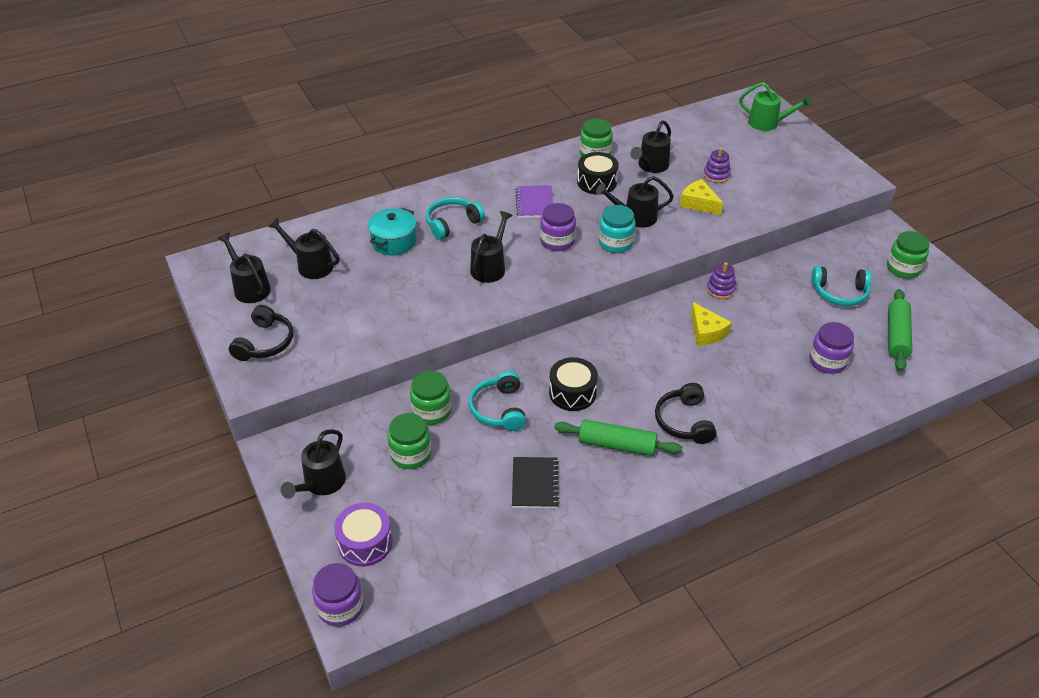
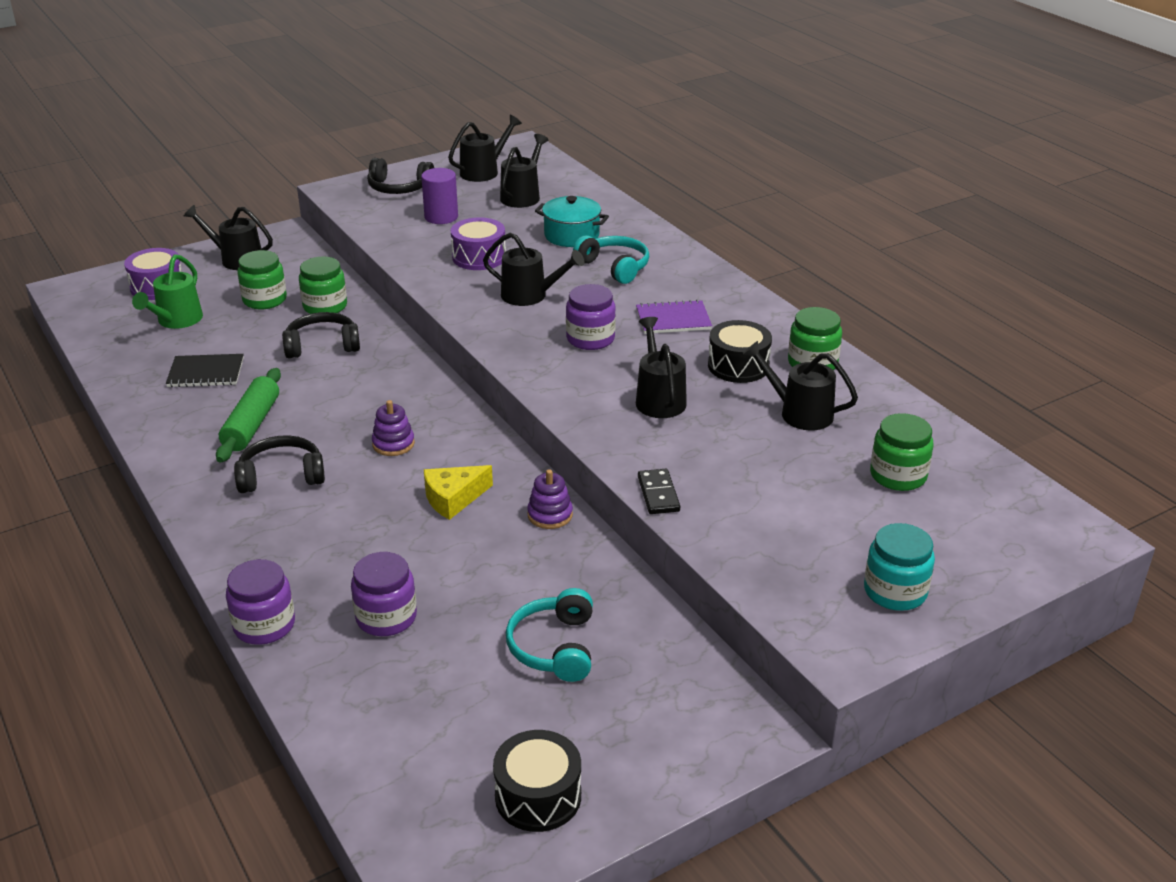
camera: 85 degrees right, 10 degrees down
(337, 315) = (441, 217): none -> purple cylinder
(340, 607) = (89, 282): purple jar -> purple jar (264, 625)
(420, 293) = (479, 257): none -> purple drum
(499, 409) = (322, 345): turquoise headphones -> black headphones
(572, 393) = (342, 392): black drum -> black drum (538, 796)
(615, 243) = (594, 383): turquoise jar -> turquoise jar (895, 591)
(698, 203) = (710, 457): yellow cheese -> none
(716, 175) = (796, 477): purple stacking toy -> purple stacking toy (393, 444)
(737, 226) = (658, 494): none -> black domino
(768, 123) = (996, 544): green watering can -> green watering can (176, 321)
(896, 336) = (445, 708): green rolling pin -> none
(903, 268) = (636, 743): green jar -> green jar (898, 476)

